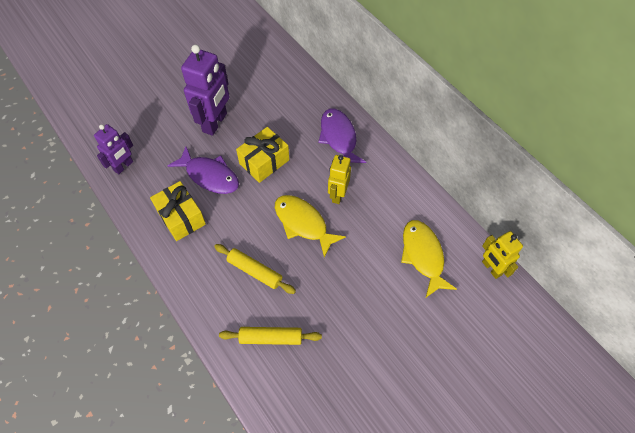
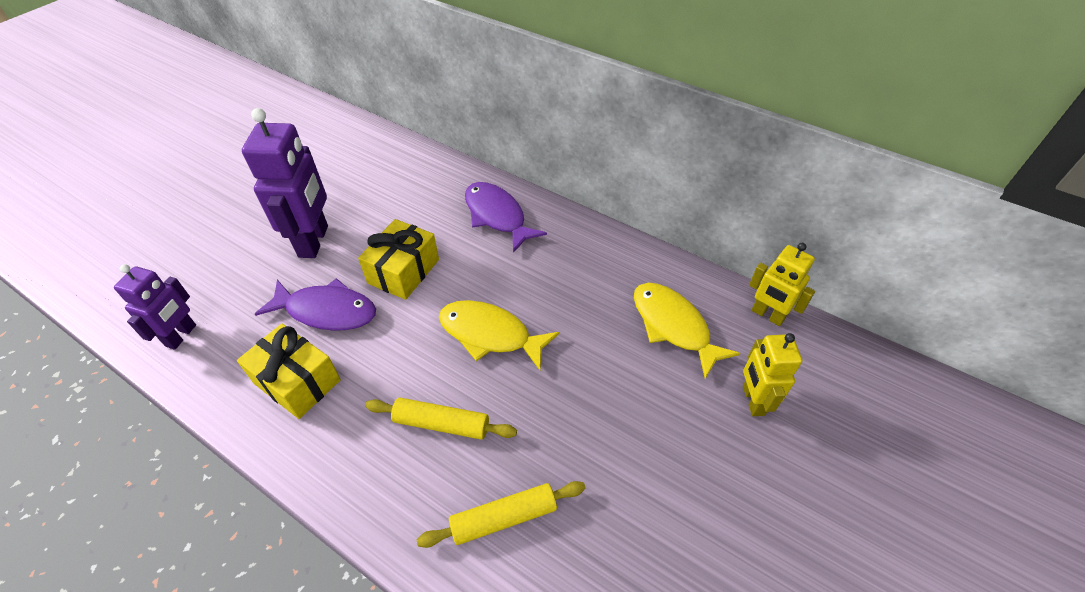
camera: 20 degrees left, 10 degrees down
(337, 195) = (524, 284): yellow robot -> yellow robot (752, 400)

